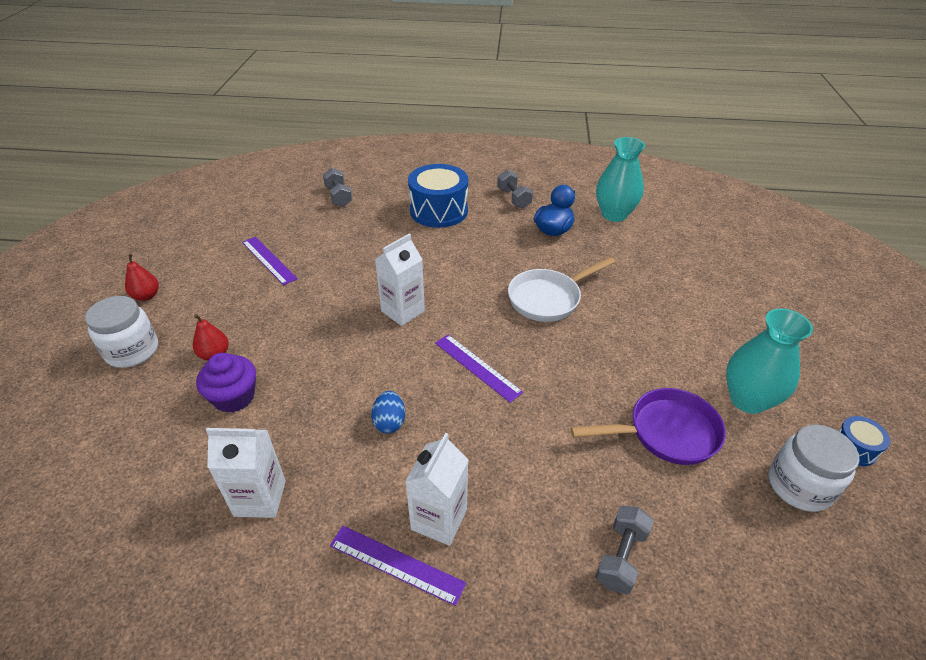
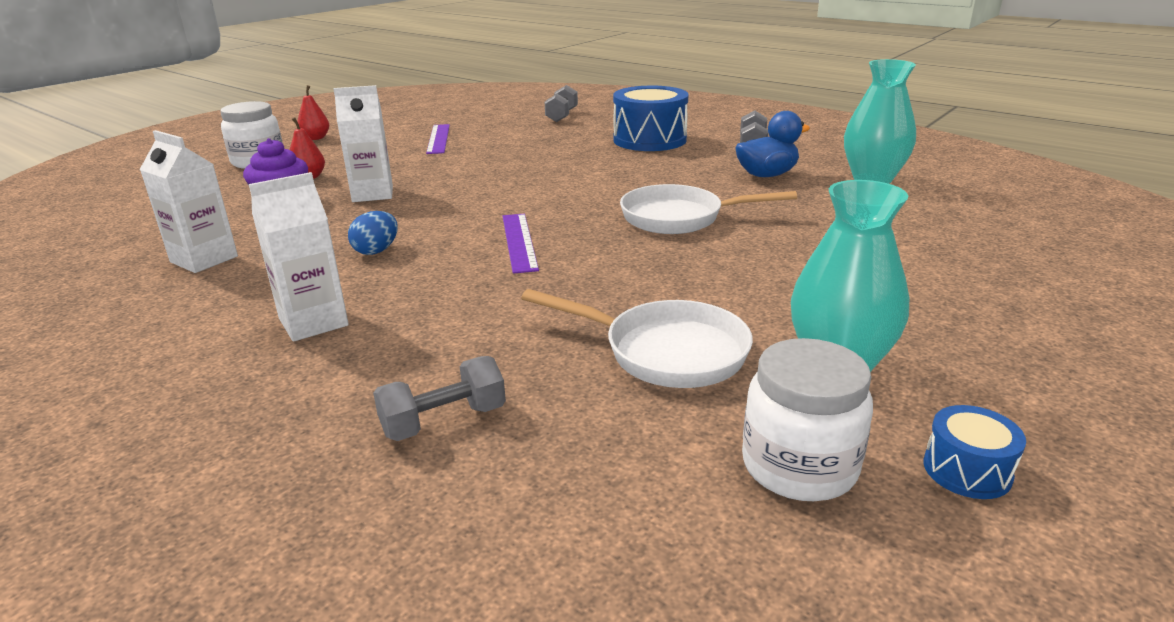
camera: 35 degrees right, 15 degrees down
(396, 564) = (231, 334): purple ruler -> none
(403, 311) = (506, 191): white carton -> white carton (372, 194)
(666, 433) = (665, 352): purple pan -> white pan

